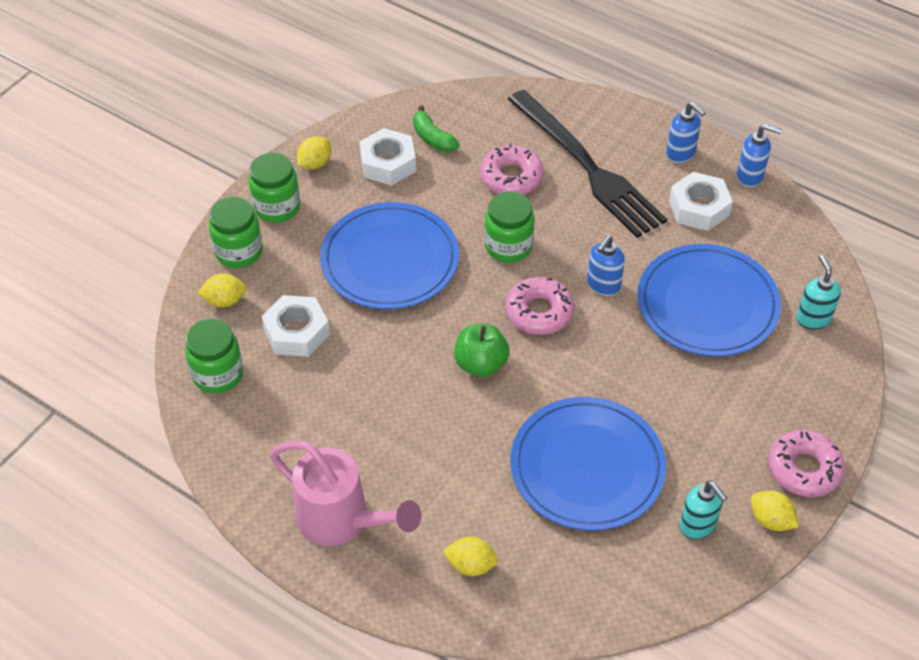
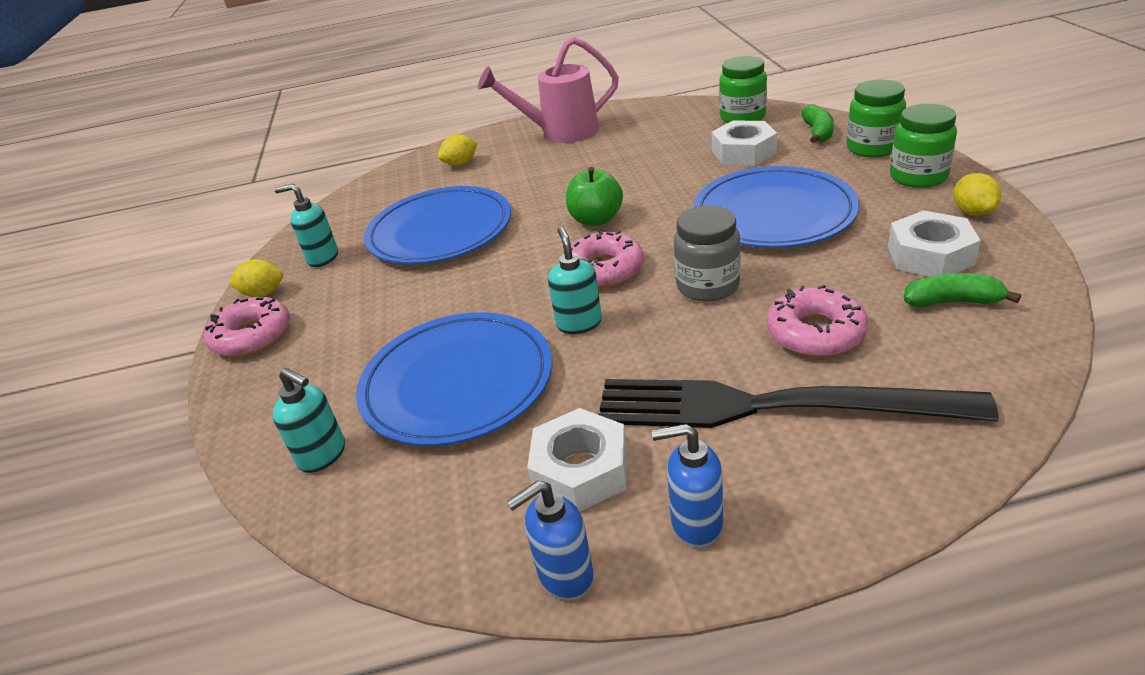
camera: 140 degrees right, 15 degrees down
(225, 300) = (817, 132): yellow lemon -> green banana
(508, 246) = (707, 286): green jar -> grey jar
(603, 285) = (579, 323): blue soap dispenser -> turquoise soap dispenser

